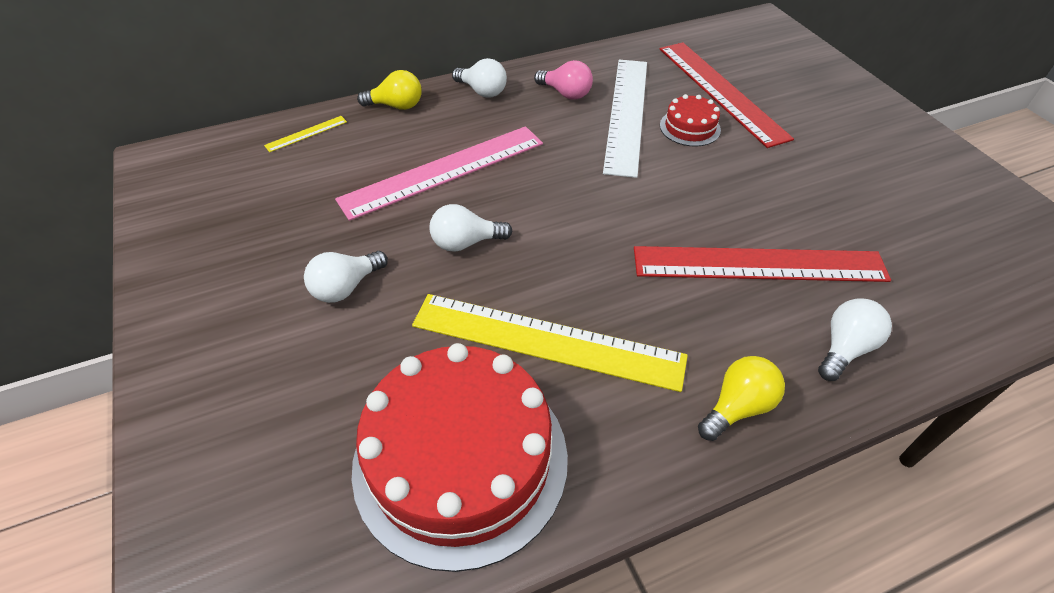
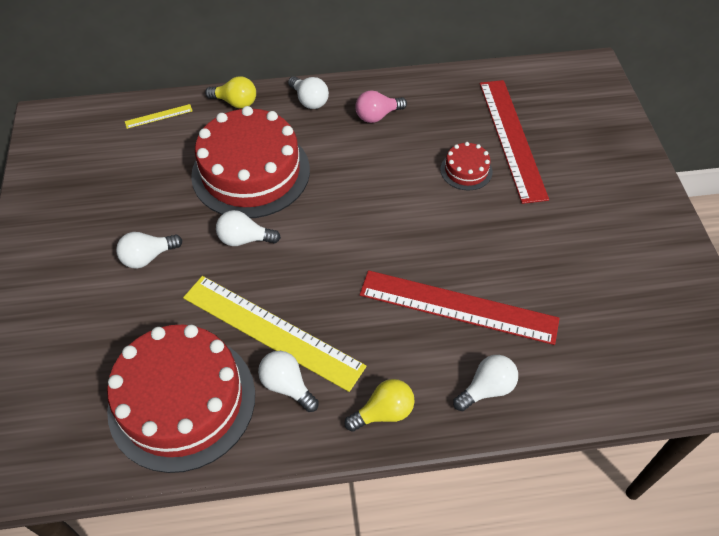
camera: 15 degrees right, 5 degrees up
(443, 171) = (251, 172): pink ruler -> red cake
(566, 93) = (377, 116): pink light bulb -> pink light bulb turned 105 degrees clockwise
(597, 404) = (287, 386): none -> white light bulb
(627, 113) = (419, 146): white ruler -> none

